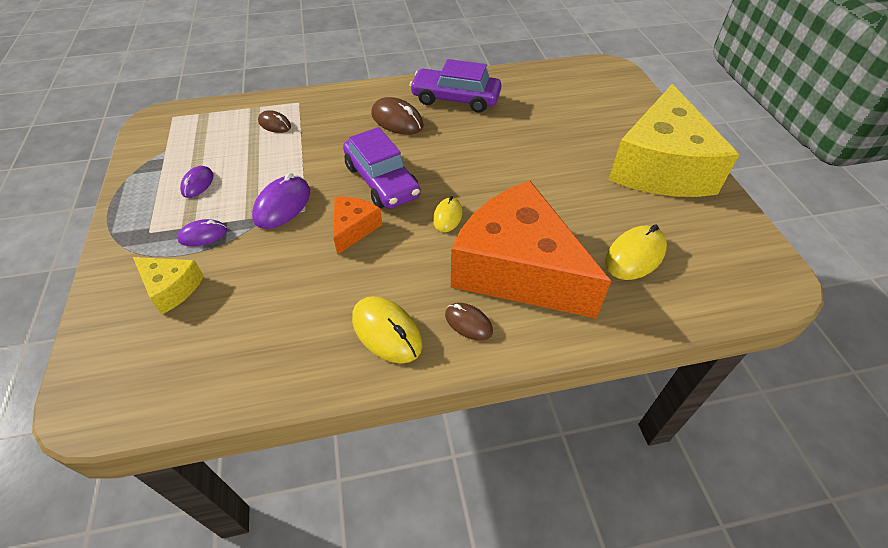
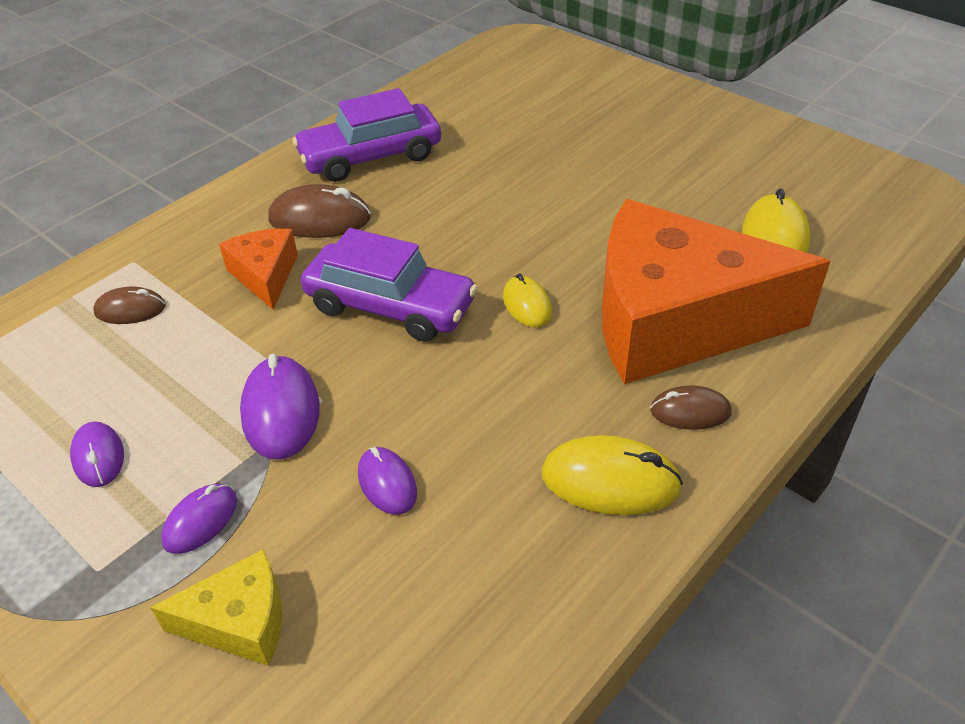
camera: 35 degrees left, 5 degrees down
(288, 266) = (387, 483): none -> purple mouse
(353, 228) = (422, 385): orange cheese -> orange cheese (265, 275)
(660, 167) = (697, 131): yellow cheese -> none

